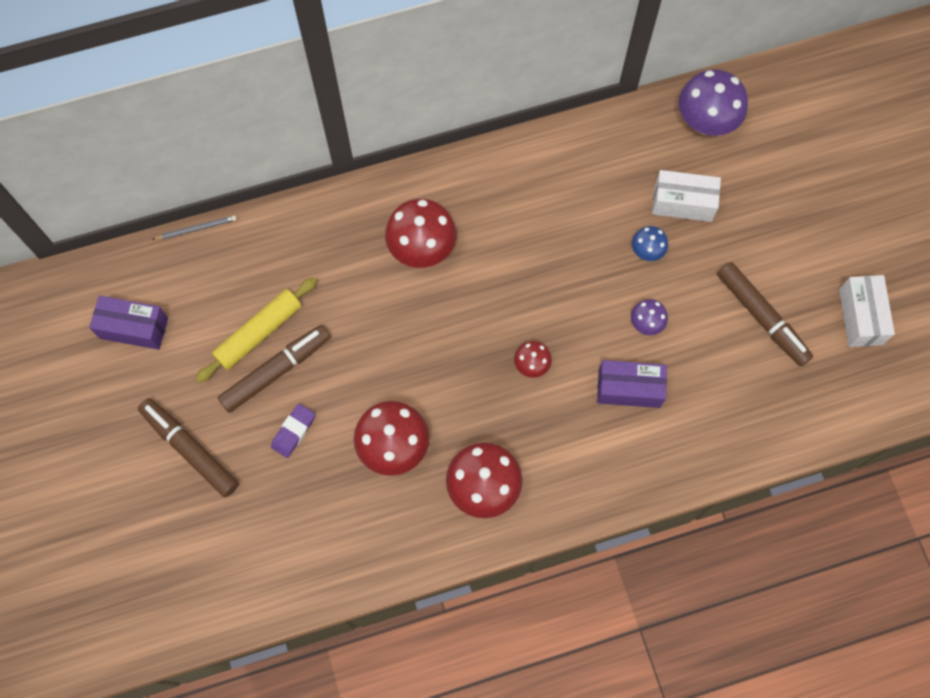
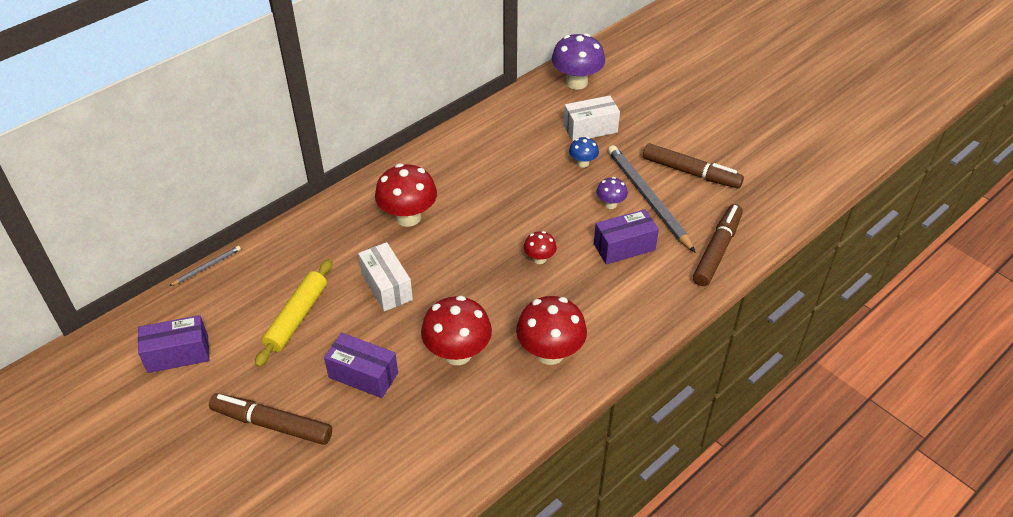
camera: 25 degrees left, 25 degrees down
(276, 371) = (326, 338): brown marker -> brown marker (717, 250)
(293, 431) = (363, 375): purple eraser -> purple box
(691, 334) = (648, 199): none -> grey pencil
(860, 317) = (757, 150): white box -> white box (386, 287)

